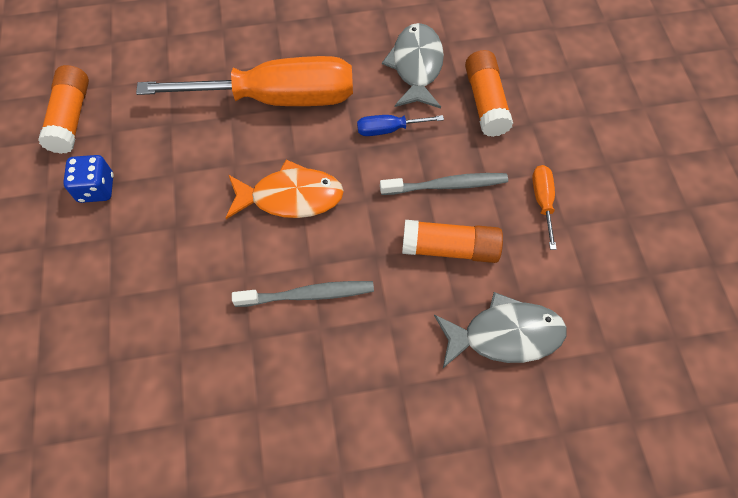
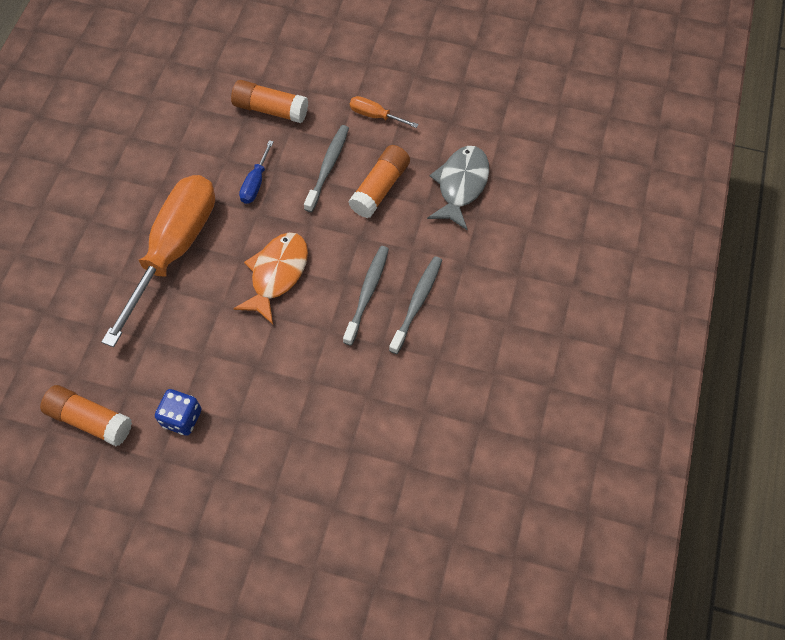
camera: 65 degrees left, 0 degrees up
(319, 354) = (417, 303): none -> grey toothbrush
(416, 66) = (207, 139): grey fish -> none

